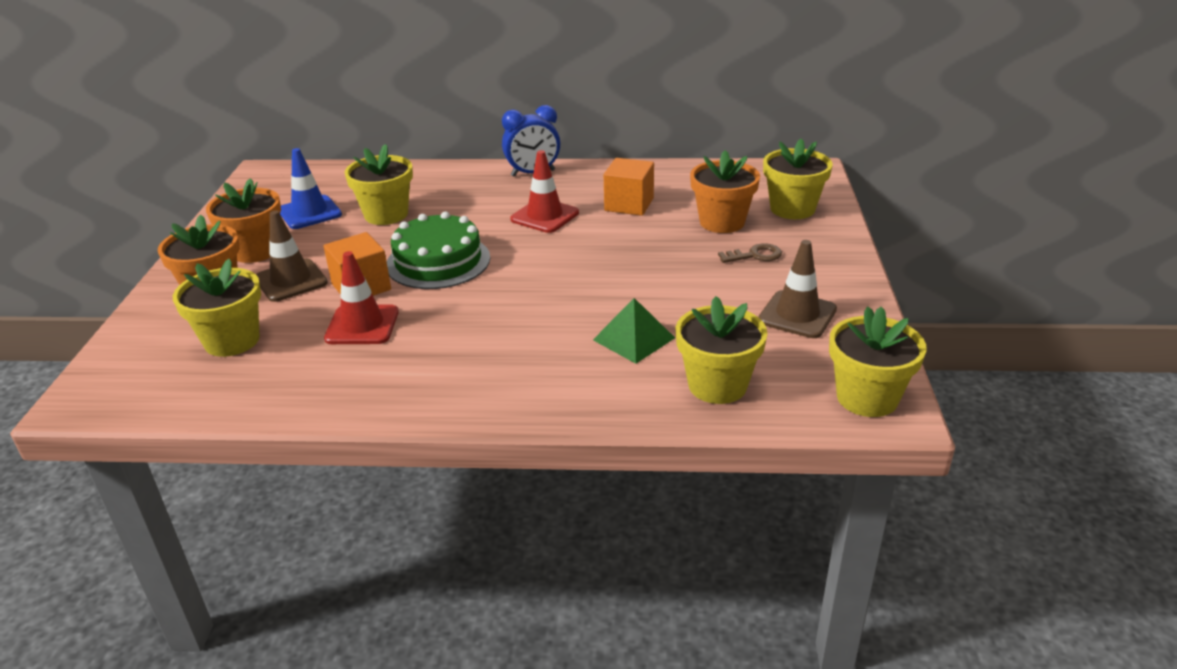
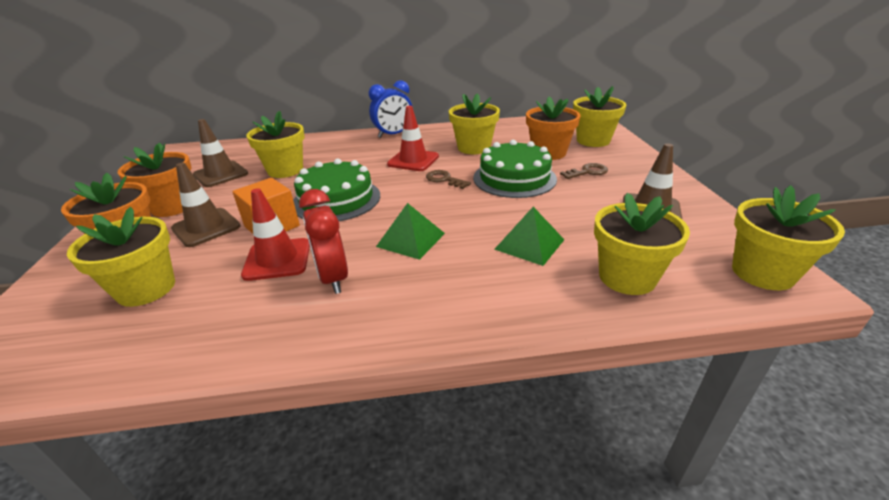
camera: 10 degrees left, 0 degrees up
(310, 213) = (221, 174): blue traffic cone -> brown traffic cone
(415, 351) = (333, 278): none -> red clock
(507, 319) = (410, 239): none -> green pyramid
(573, 248) = (444, 179): none -> brown key
(629, 204) = (474, 148): orange cube -> yellow flower pot
(659, 254) = (514, 178): none -> green cake

